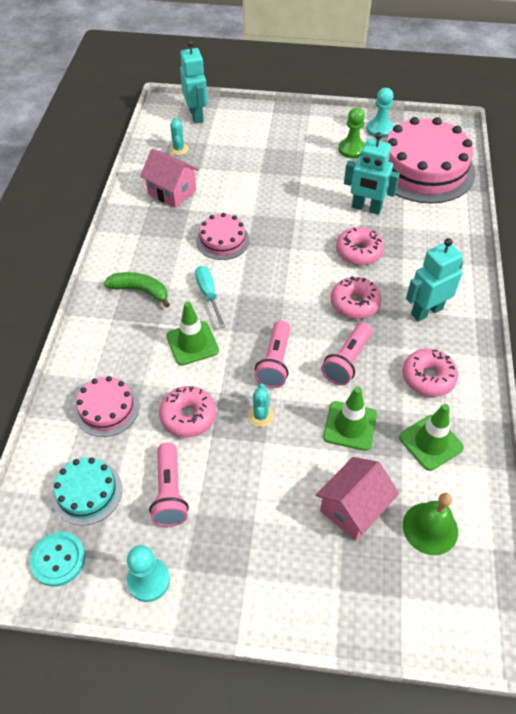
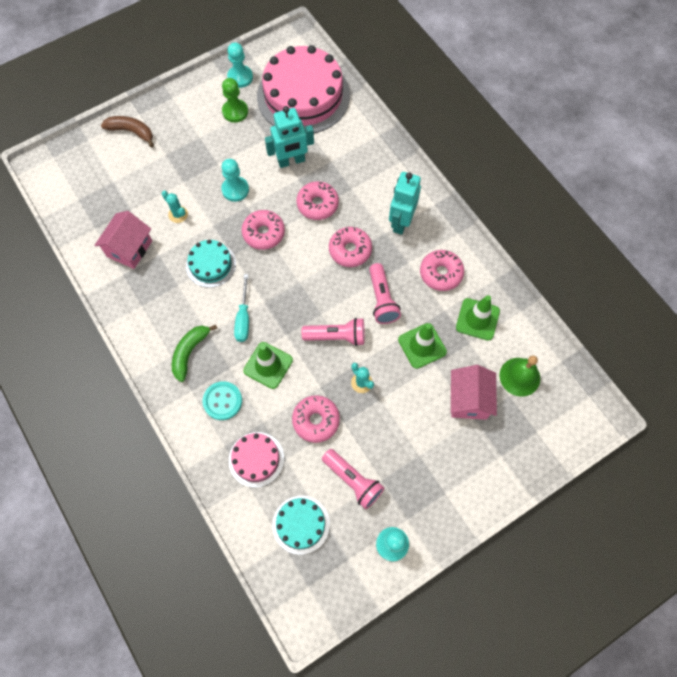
camera: 40 degrees left, 15 degrees up
(58, 559) = (326, 580): turquoise button -> turquoise button (222, 401)
(140, 291) = (190, 352): green banana -> green banana turned 45 degrees counterclockwise
(172, 192) = (129, 248): pink house -> pink house turned 60 degrees counterclockwise
(178, 149) = (95, 203): turquoise cactus -> turquoise cactus (178, 214)
(196, 115) = (77, 159): turquoise robot -> none
(208, 295) = (243, 318): turquoise screwdriver -> turquoise screwdriver turned 120 degrees counterclockwise
(222, 240) = (211, 264): pink cake -> turquoise cake
(254, 120) = (131, 132): none -> brown banana
(275, 362) = (336, 336): pink flashlight -> pink flashlight turned 60 degrees counterclockwise
(289, 245) = (263, 233): none -> pink donut
(297, 201) = (235, 189): none -> turquoise pawn

